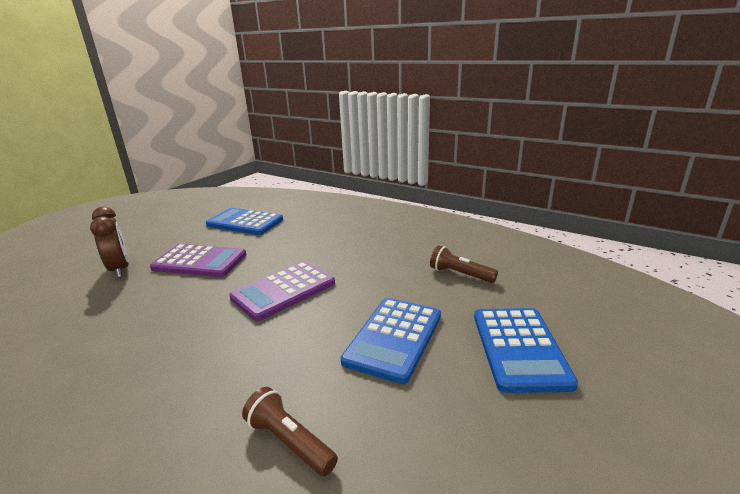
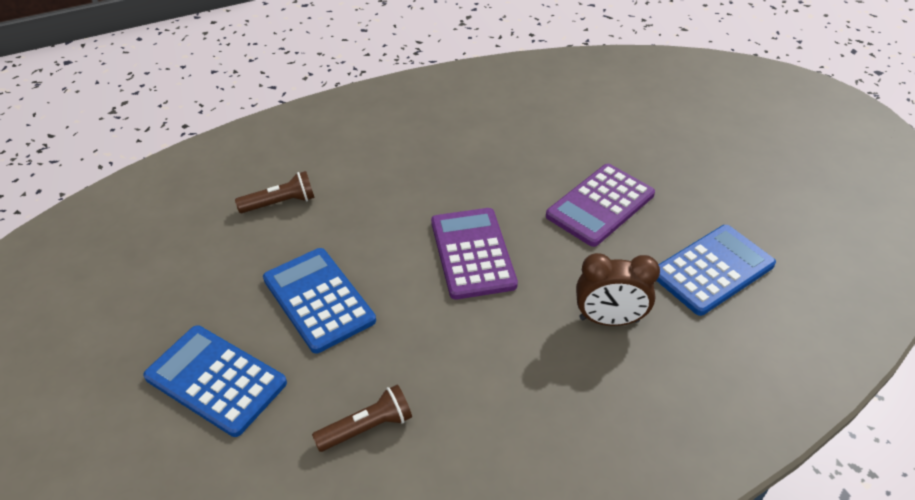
camera: 120 degrees right, 20 degrees up
(120, 269) = (625, 148): brown clock -> brown clock (609, 320)

